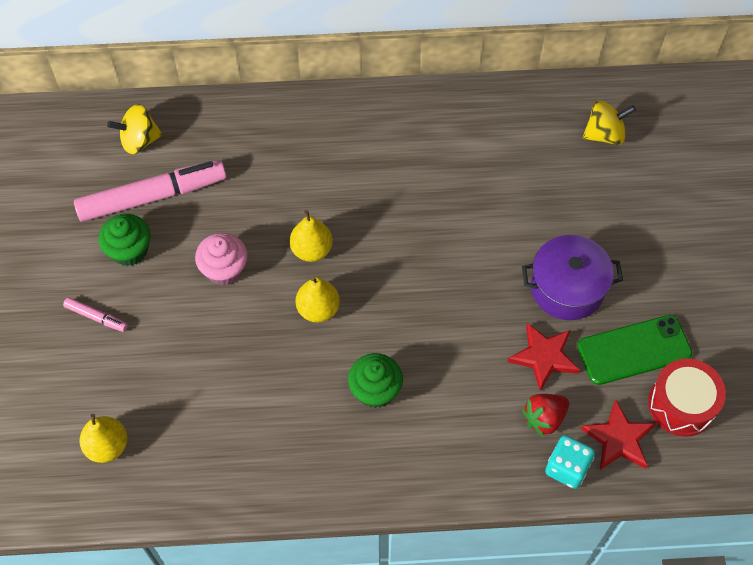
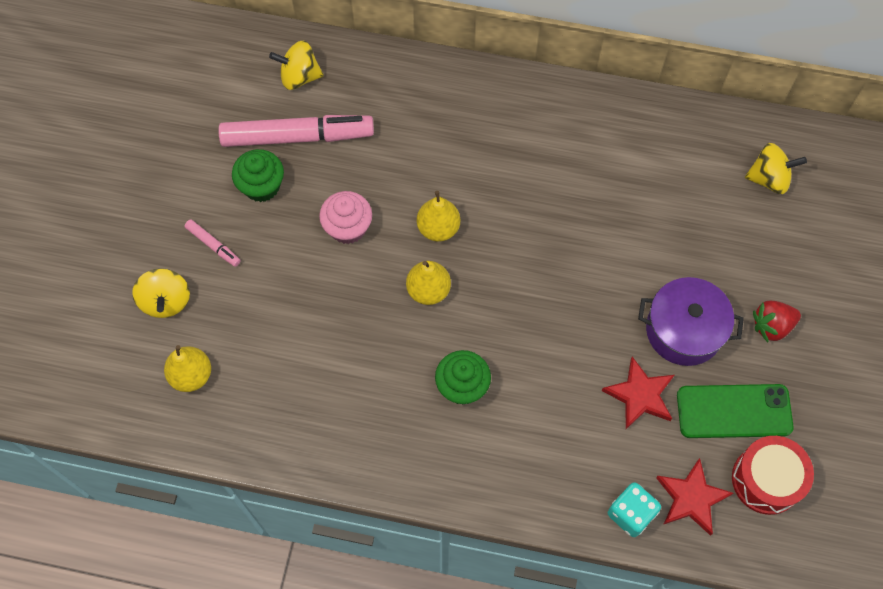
camera: 15 degrees right, 5 degrees up
(63, 381) = (166, 301): none -> yellow spinning top
(544, 418) = (622, 458): red strawberry -> red strawberry (771, 326)

